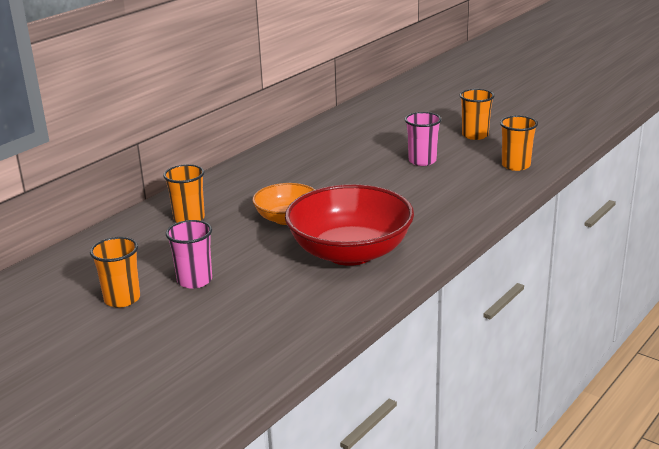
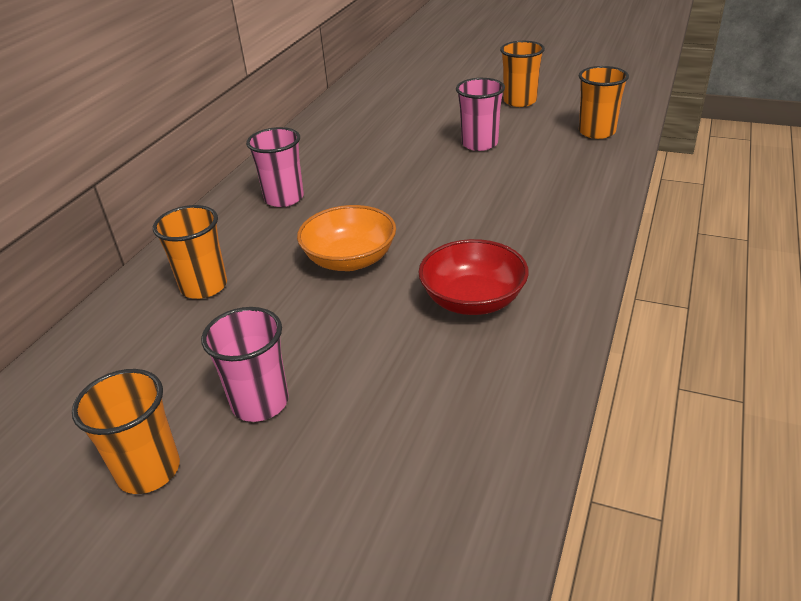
camera: 15 degrees left, 10 degrees up
(264, 176) = (284, 198): none -> pink cup
(350, 252) = (473, 300): red bowl -> red bowl, size x0.56

